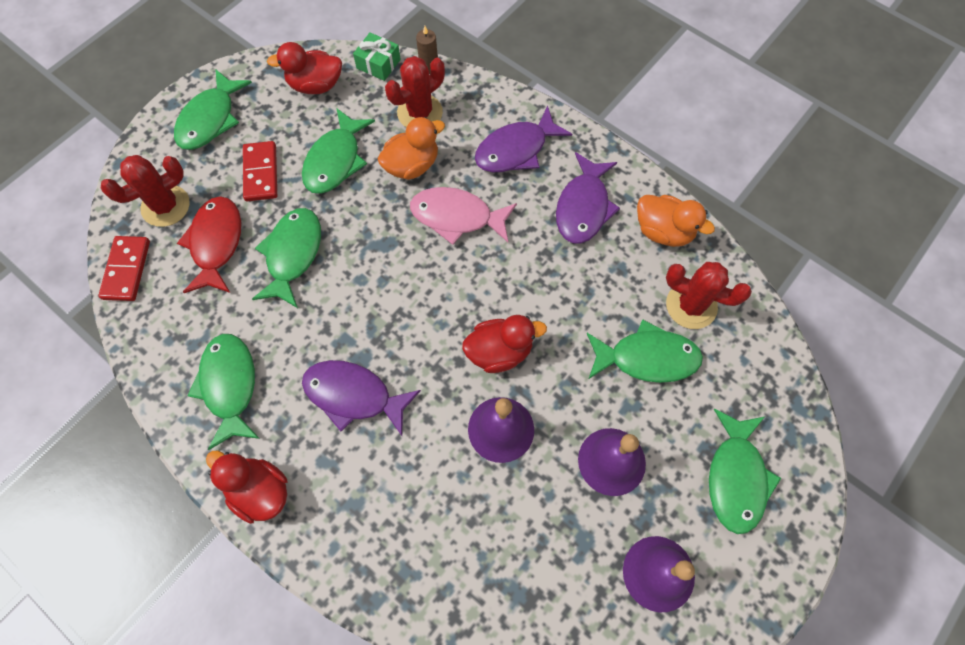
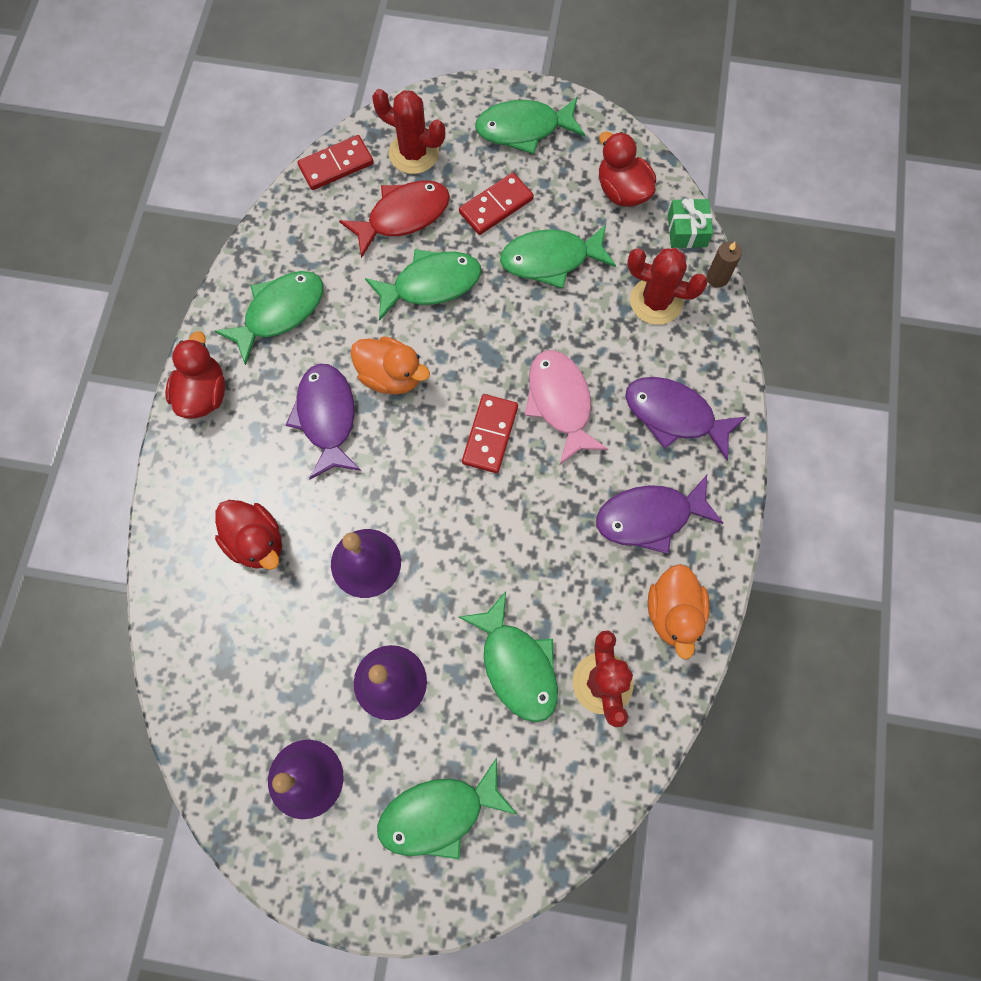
camera: 60 degrees right, 5 degrees up
(412, 165) = (591, 329): orange duck -> orange duck (391, 376)
(451, 279) = (490, 435): none -> red domino
(499, 352) = (441, 520): red duck -> red duck (256, 541)

